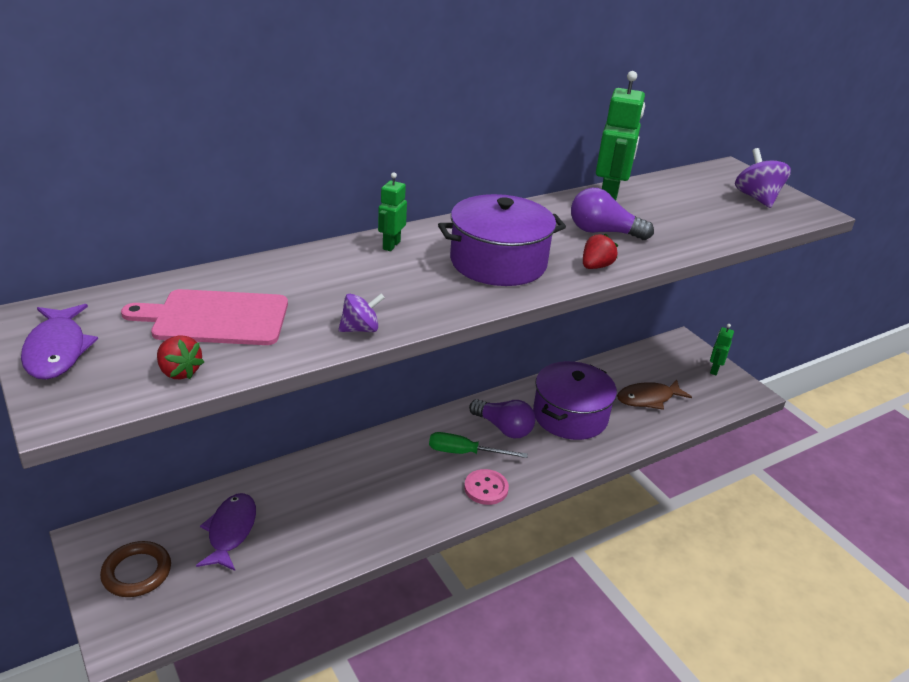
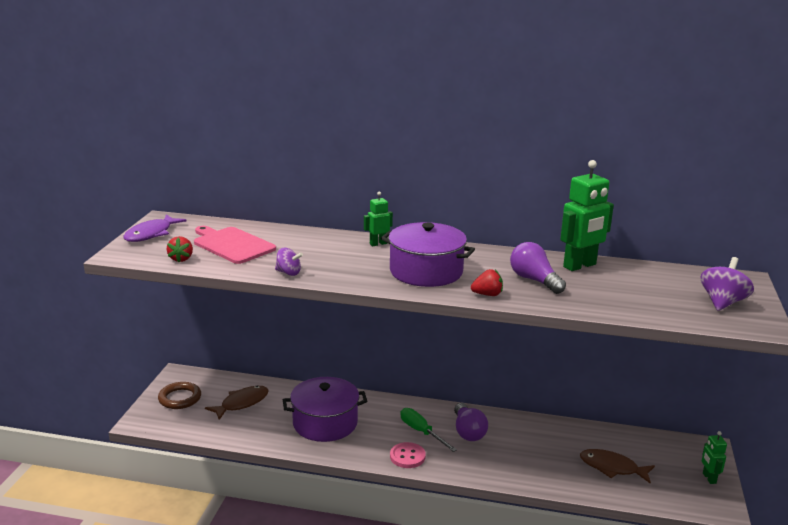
camera: 45 degrees right, 10 degrees down
(230, 531) = (241, 403): purple fish -> brown fish
(570, 415) = (529, 448): purple pot -> purple pot (325, 423)
(714, 370) = (709, 478): green robot -> green robot turned 75 degrees counterclockwise

